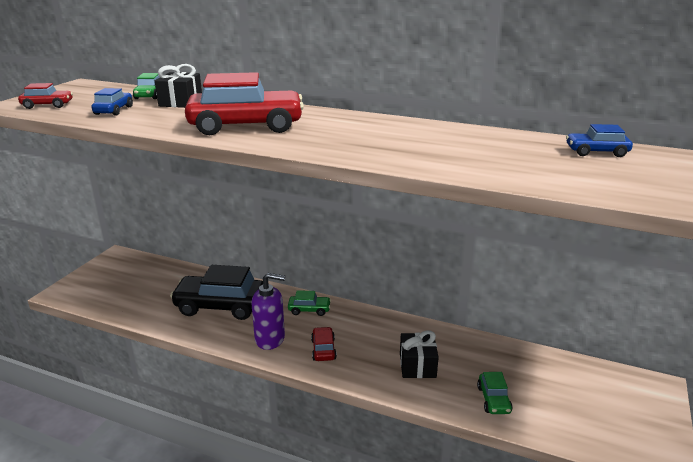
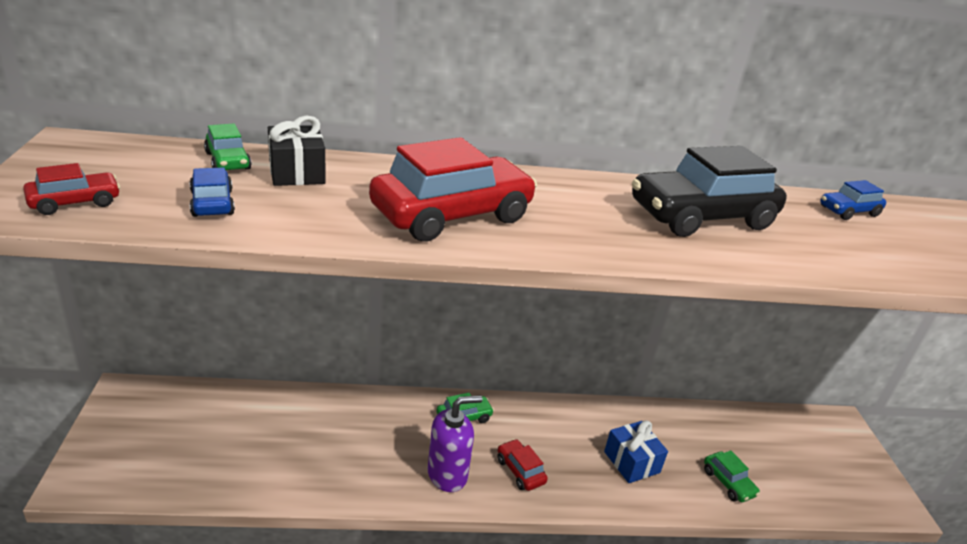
camera: 30 degrees left, 5 degrees up
(221, 306) = (347, 441): black car -> black car (701, 217)
(417, 365) = (631, 462): black gift -> blue gift

